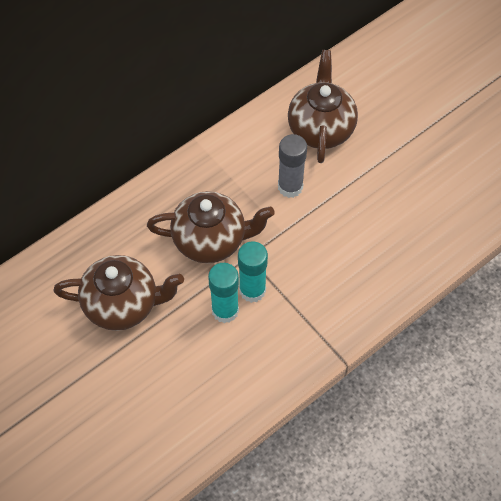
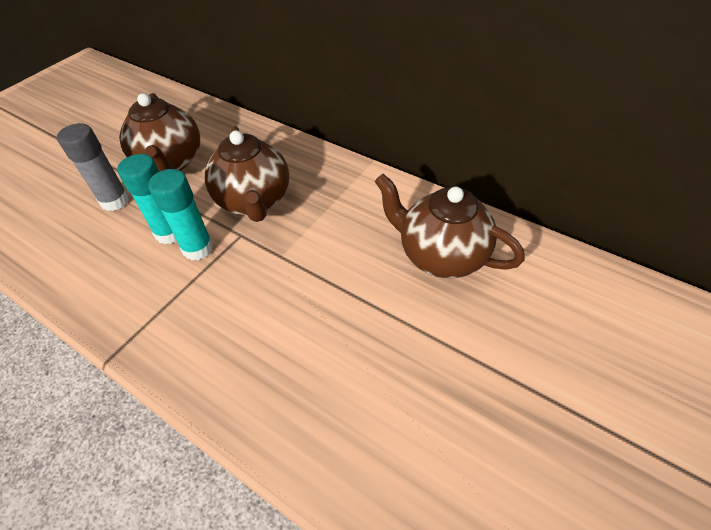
camera: 75 degrees right, 10 degrees down
(290, 187) = (344, 247): grey glue stick -> grey glue stick (115, 201)
(321, 129) = (441, 255): brown teapot -> brown teapot turned 135 degrees counterclockwise

